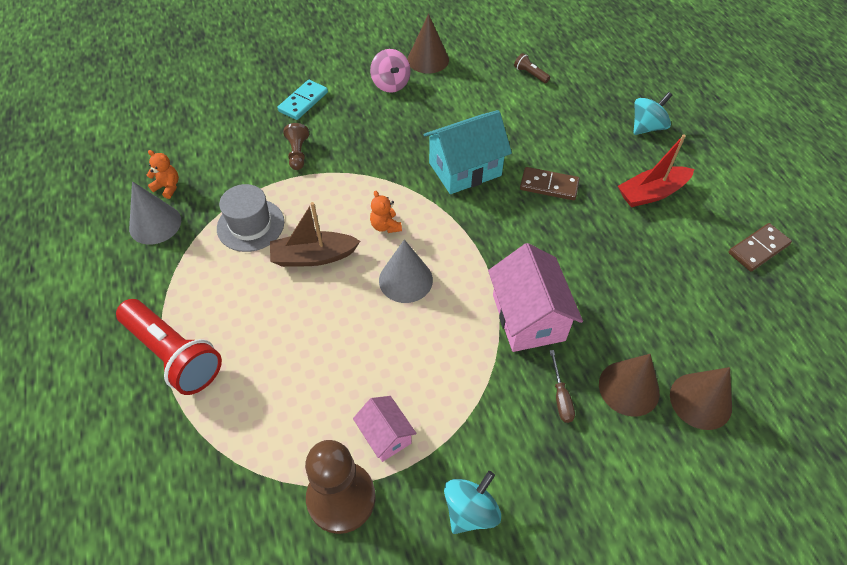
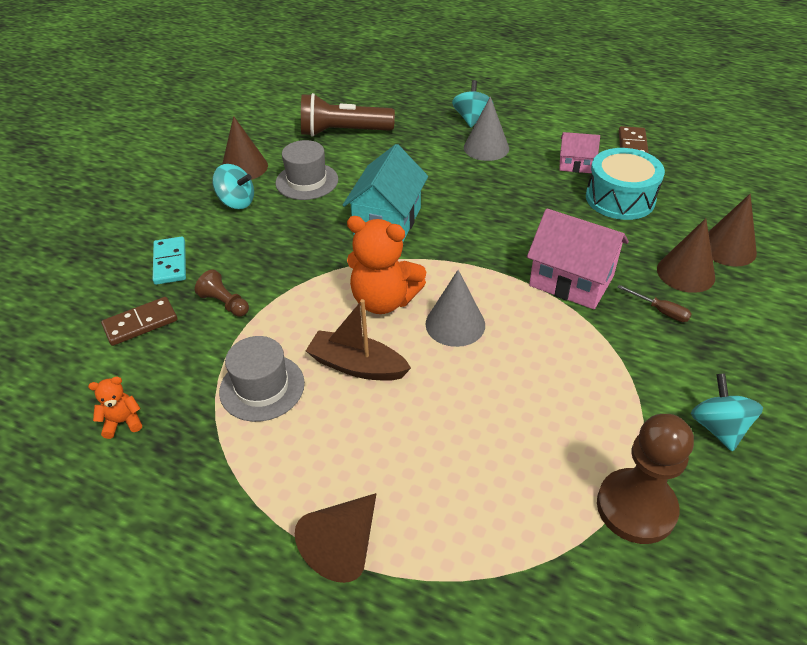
camera: 45 degrees left, 10 degrees down
(155, 224) = (156, 462): grey cone -> grey cone (486, 148)
(174, 354) = (344, 545): red flashlight -> brown cone
(314, 256) = (357, 366): brown boat -> brown boat turned 75 degrees clockwise
(385, 226) = (384, 300): orange teddy bear -> orange teddy bear, size x2.10
(385, 435) = (599, 436): pink house -> pink house (575, 164)
(391, 84) = (236, 202): pink spinning top -> turquoise spinning top
(453, 98) = (307, 181): none -> grey hat
(530, 74) = (343, 132): brown flashlight -> brown flashlight, size x2.38
(549, 186) = (462, 192): brown domino -> brown domino (140, 323)
(651, 193) = (531, 154): red boat -> none
(671, 285) = (620, 198): none -> turquoise drum

